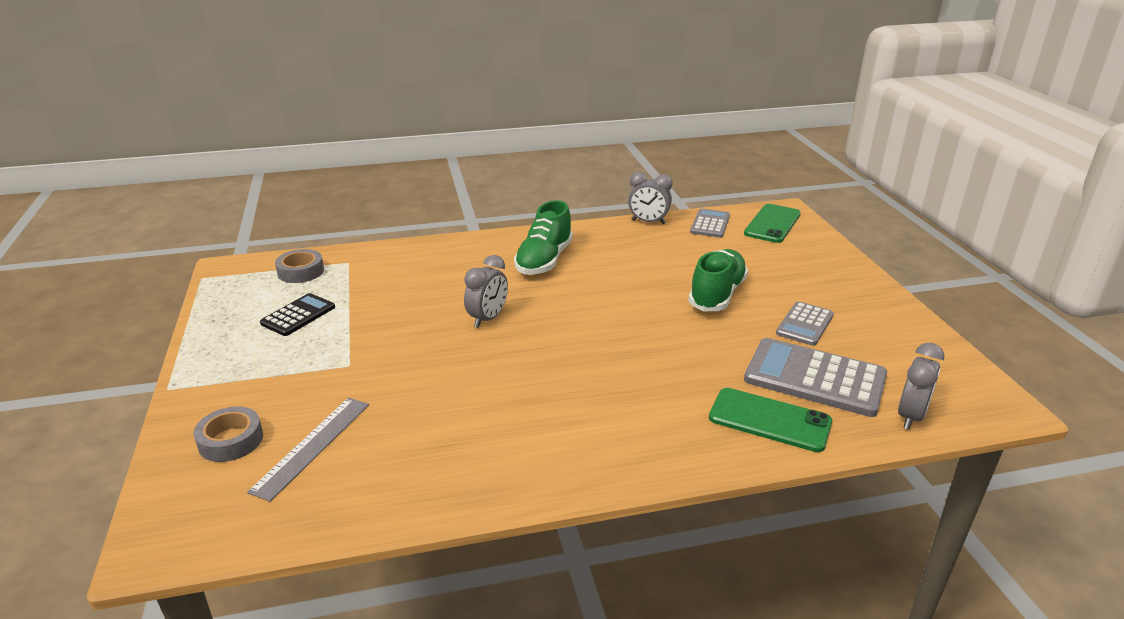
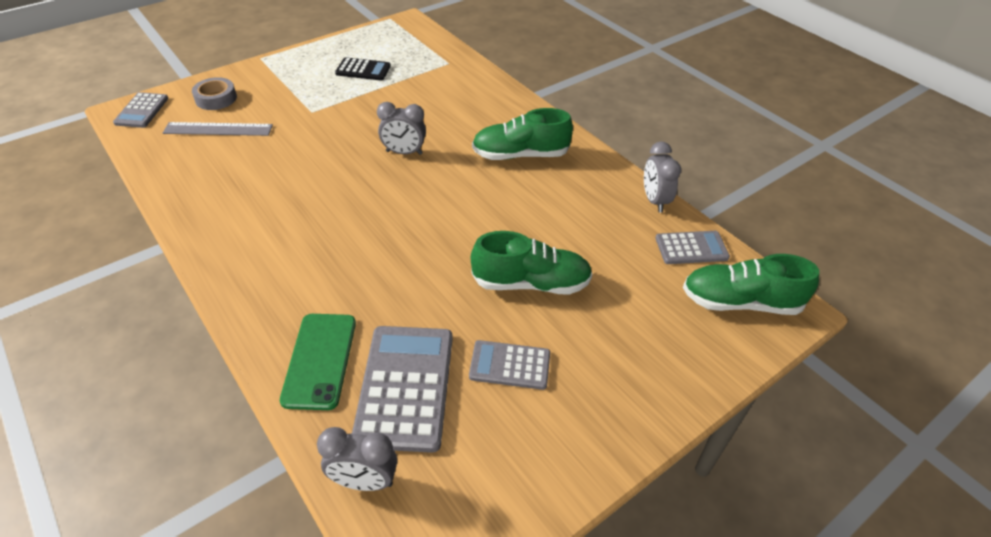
camera: 65 degrees right, 15 degrees up
(180, 521) = (142, 111): none -> grey calculator
(300, 271) = (421, 49): grey tape -> none
(772, 224) = (740, 302): green phone -> green shoe

